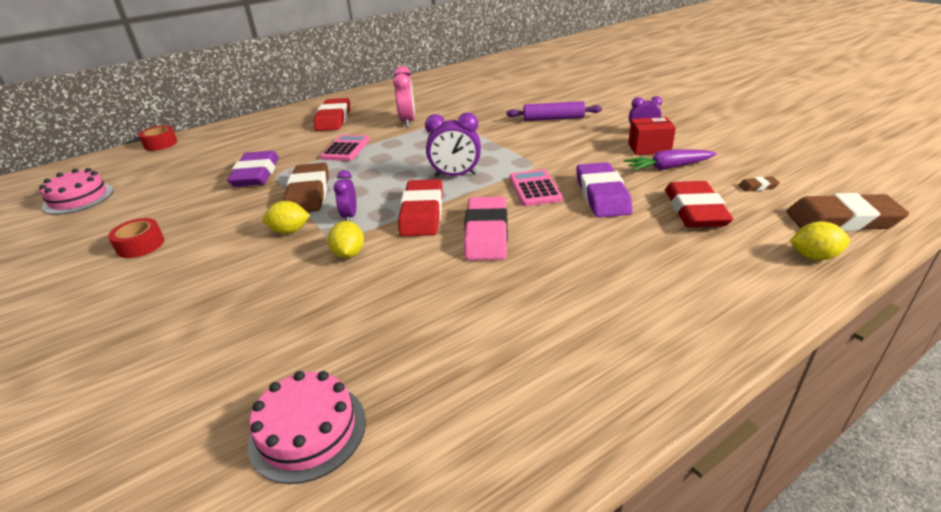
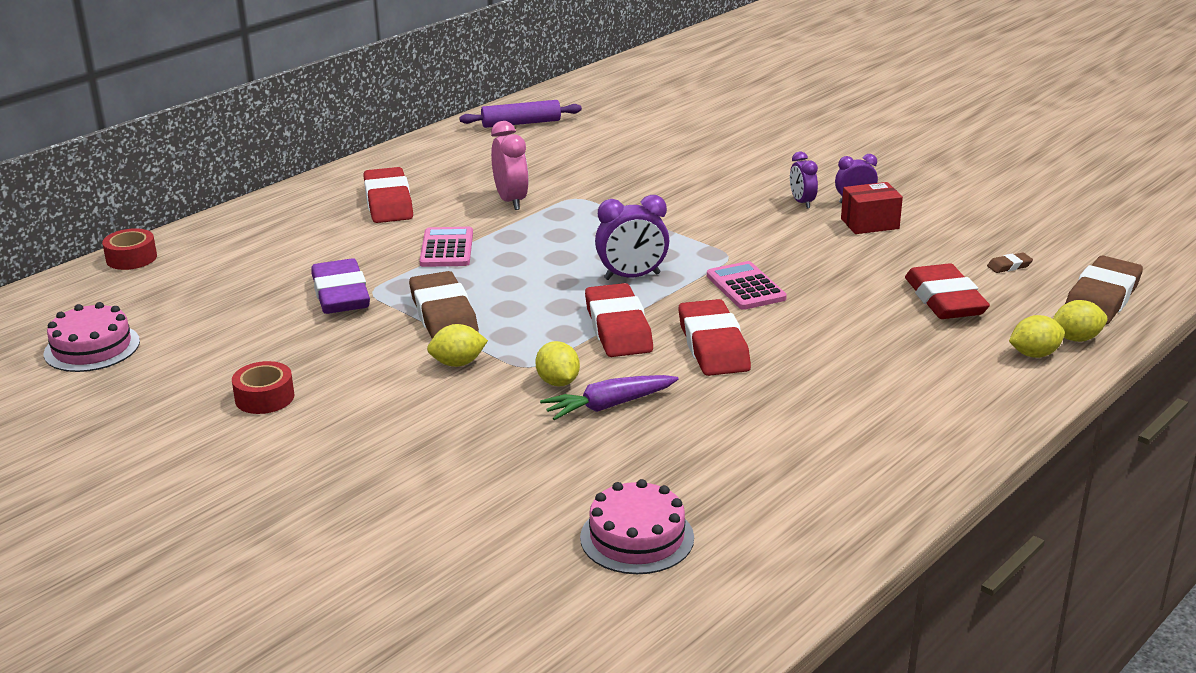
camera: 15 degrees left, 5 degrees down
(350, 216) = (525, 339): purple clock -> purple clock (802, 202)
(486, 234) = (713, 345): pink eraser -> red eraser
(553, 119) = (725, 186): purple rolling pin -> purple rolling pin (521, 123)
(602, 195) = (832, 289): purple eraser -> none
(668, 167) = (900, 248): purple carrot -> purple carrot (609, 406)
(770, 268) = (1034, 354): none -> yellow lemon
(842, 220) = (1101, 298): brown eraser -> brown eraser turned 45 degrees counterclockwise

